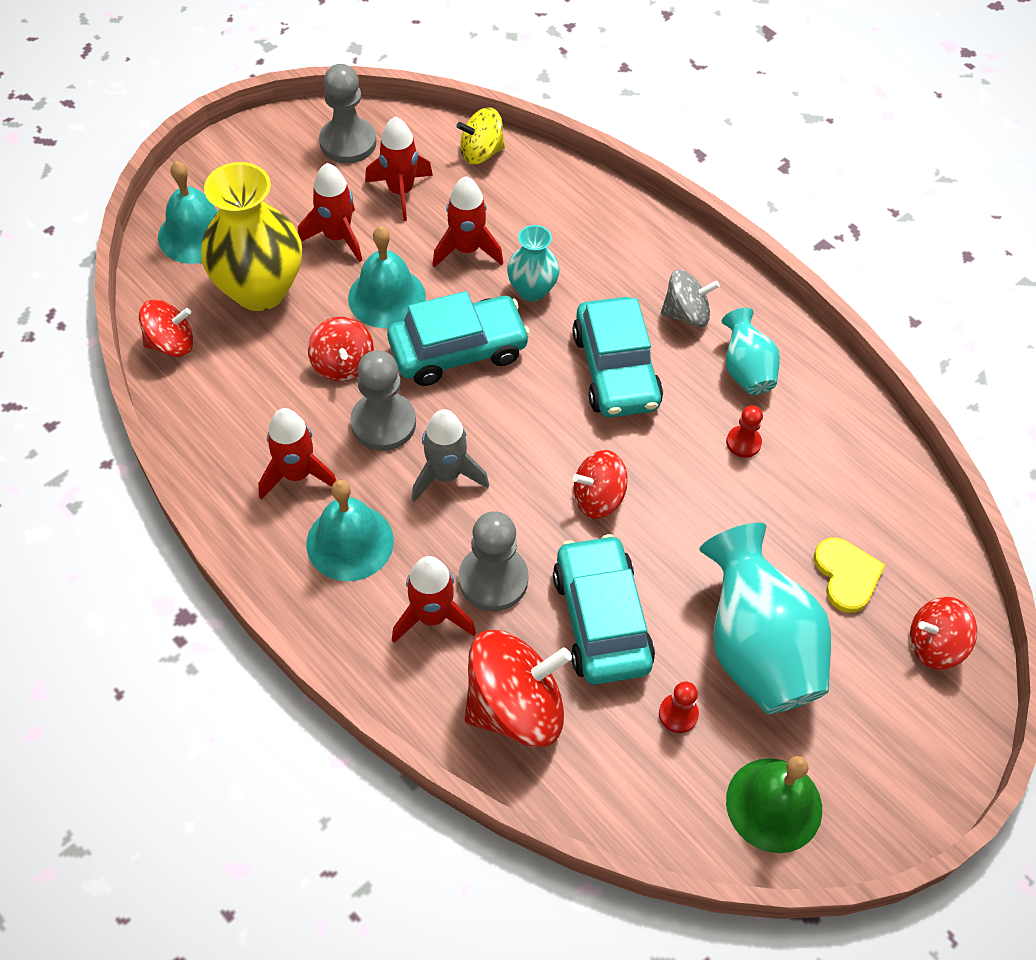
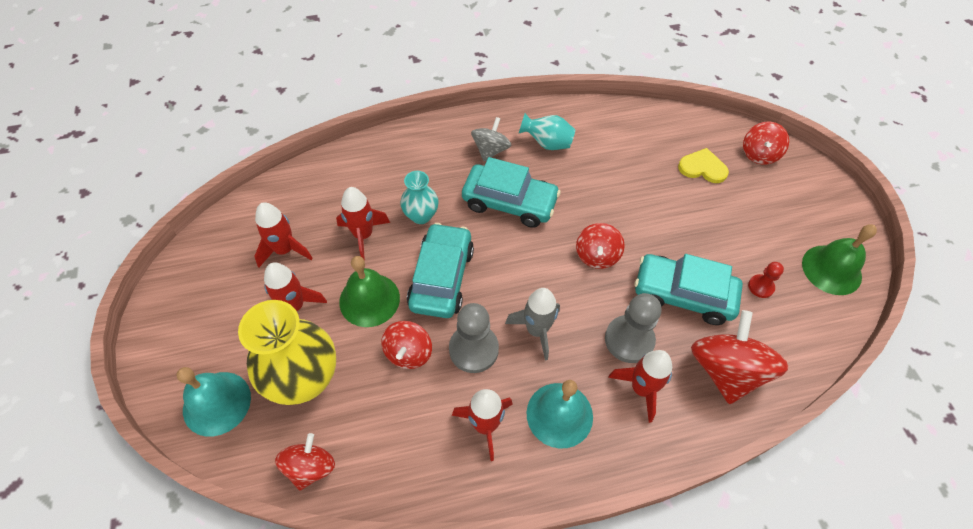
camera: 60 degrees left, 0 degrees up
(343, 364) = (408, 353): red spinning top -> red spinning top turned 90 degrees clockwise
(348, 142) = (214, 262): grey pawn -> none
(387, 297) = (369, 299): turquoise bell -> green bell
(481, 153) = (289, 190): yellow spinning top -> none
(743, 442) = (595, 169): red pawn -> none
(756, 648) = (732, 229): turquoise vase -> none

